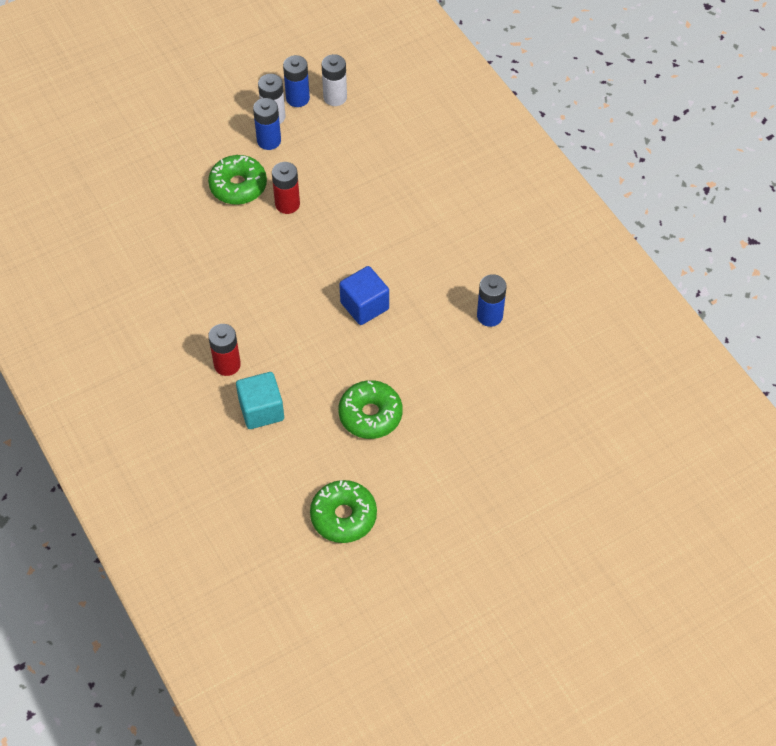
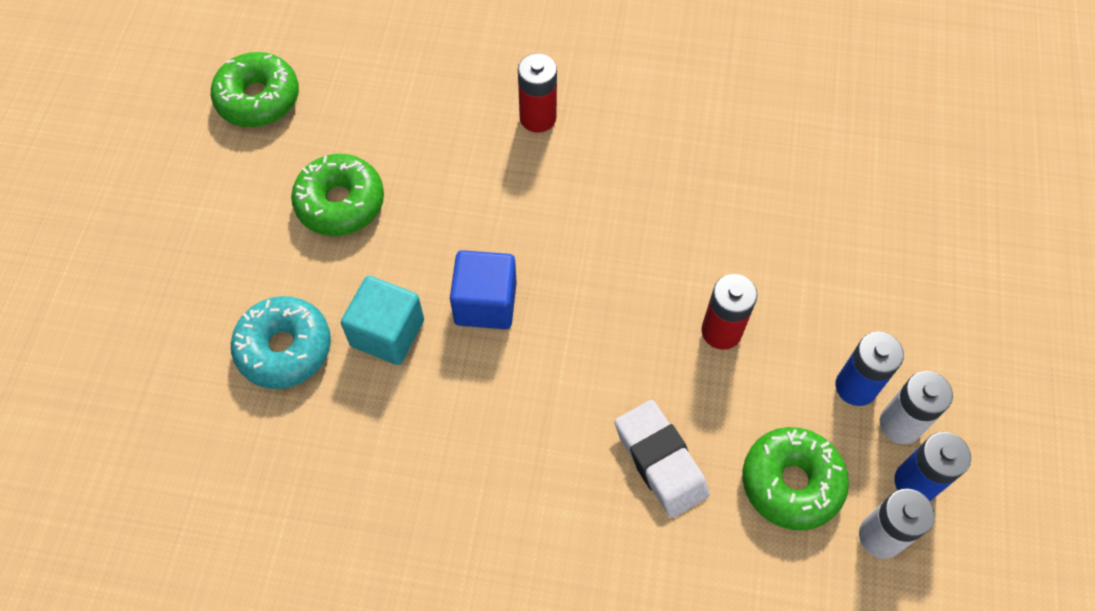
camera: 130 degrees right, 5 degrees up
(238, 186) = (799, 297): green donut -> green donut (791, 483)
(261, 410) = (450, 111): turquoise cube -> turquoise cube (387, 333)
(376, 187) = (660, 461): none -> white eraser
(472, 370) = (284, 348): none -> turquoise donut
(489, 316) = (334, 432): blue battery -> none

